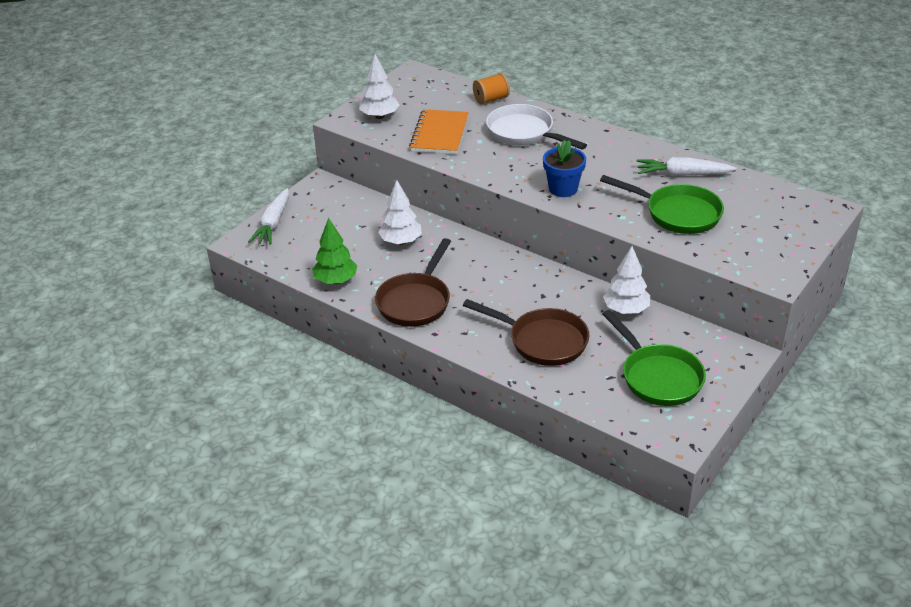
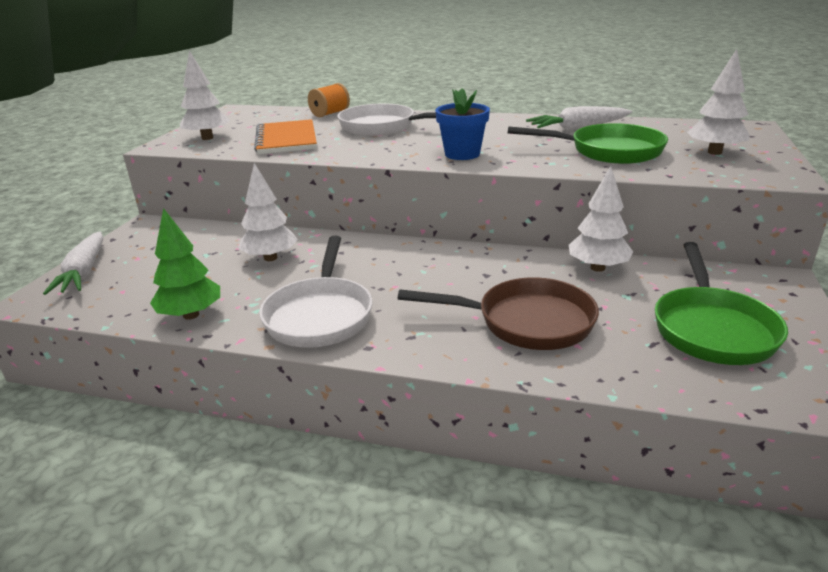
camera: 20 degrees left, 10 degrees down
(415, 301) = (320, 315): brown pan -> white pan
(658, 377) = (711, 328): green pan -> green pan turned 60 degrees clockwise
(759, 235) = (714, 152): none -> white tree

